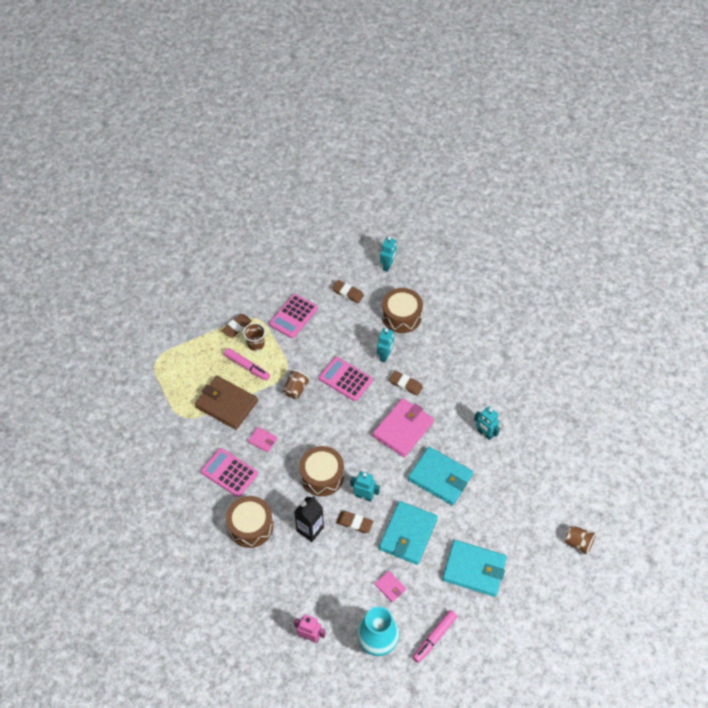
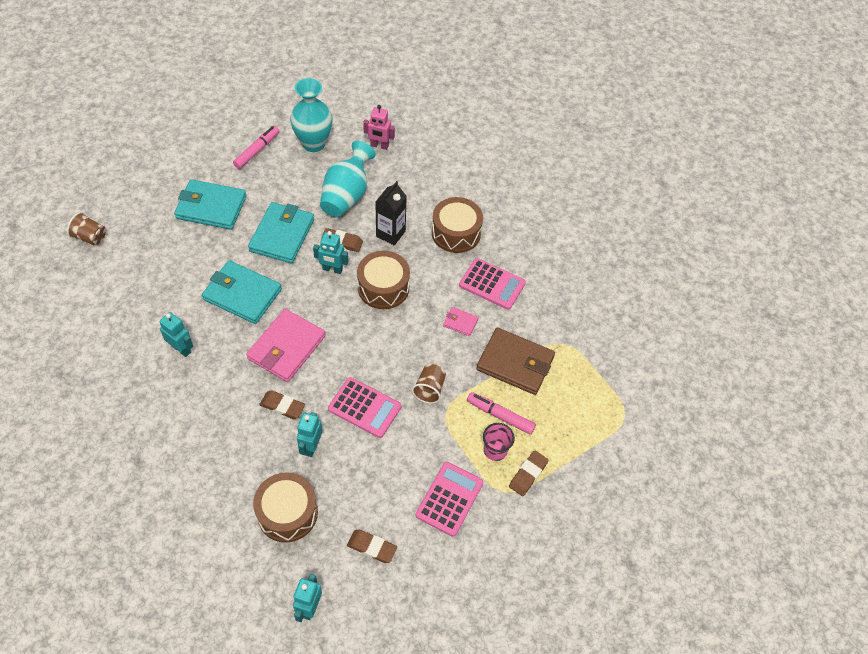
camera: 170 degrees right, 0 degrees up
(256, 344) = (495, 450): brown cup -> pink cup
(347, 575) = (346, 195): none -> turquoise vase
(390, 587) = (301, 188): pink wallet -> none

